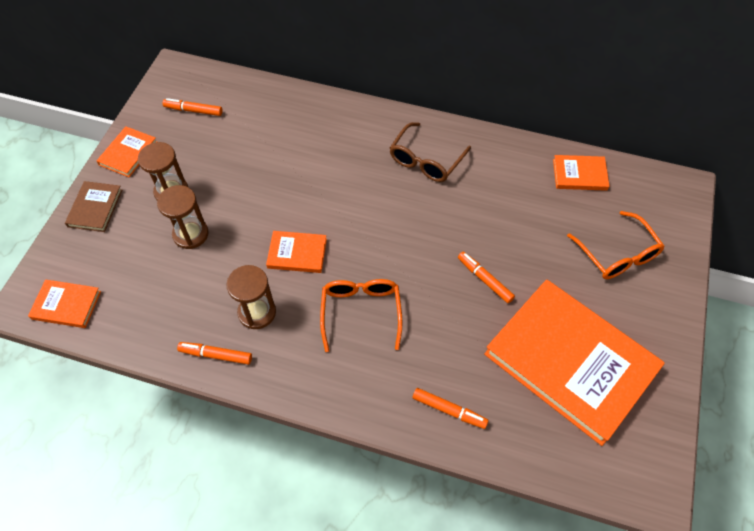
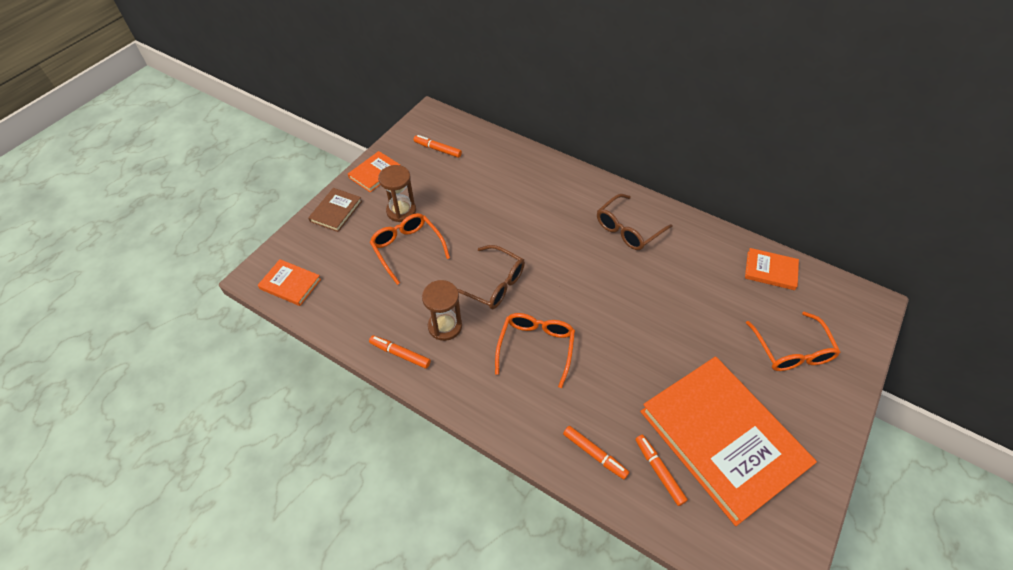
camera: 15 degrees right, 5 degrees down
(190, 234) = (407, 249): brown hourglass -> orange glasses
(297, 253) = (493, 284): orange book -> brown glasses
(484, 279) = (657, 344): orange marker -> orange marker (659, 471)

